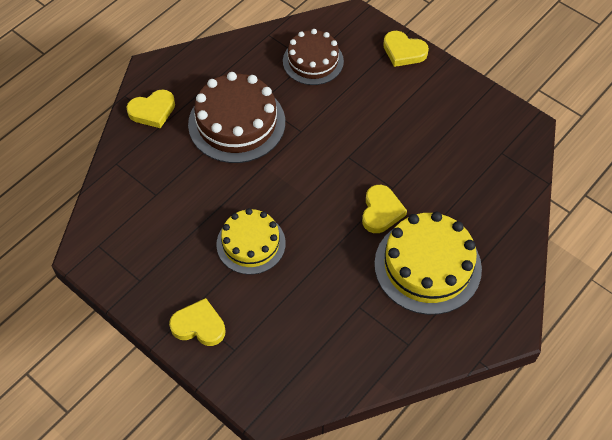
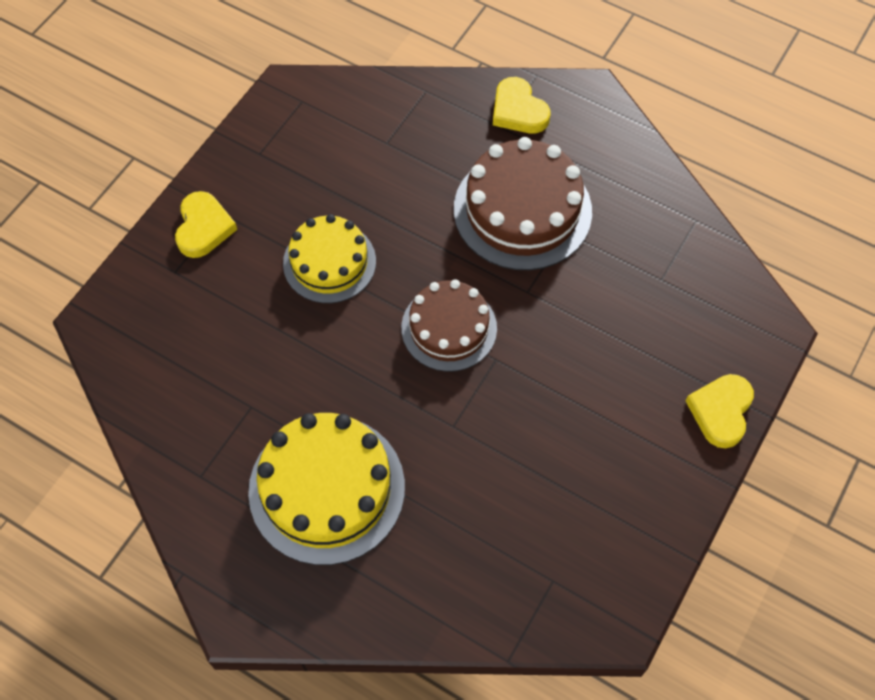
camera: 80 degrees right, 5 degrees up
(313, 61) = (662, 287): brown cake -> brown cake (449, 328)
(381, 211) = (408, 415): yellow heart -> none

